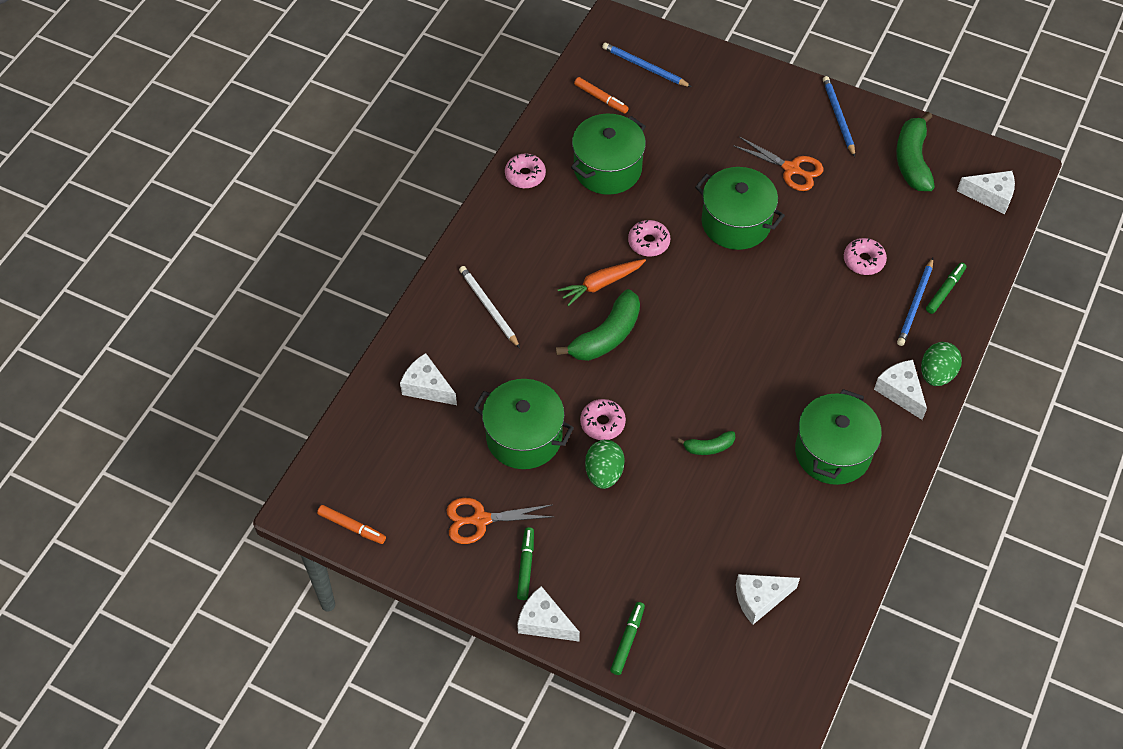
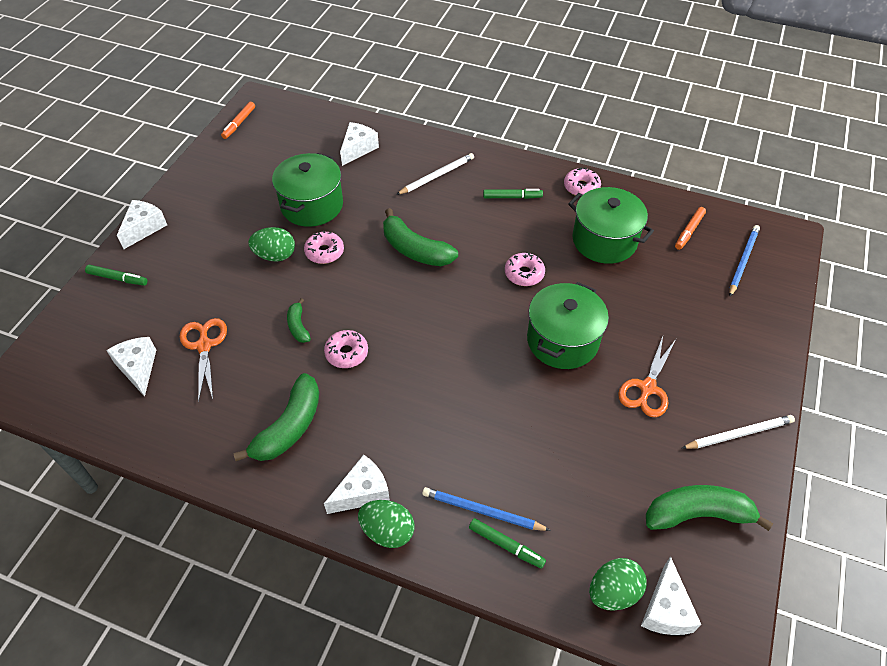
camera: 85 degrees right, 5 degrees down
(480, 520) = (238, 186): orange scissors -> orange scissors (204, 345)
(525, 566) = (194, 214): green marker -> green marker (512, 197)
(601, 284) = (470, 243): orange carrot -> none
(833, 452) = (289, 427): green pot -> green banana
(838, 117) = (739, 434): blue pencil -> white pencil
(863, 260) = (535, 458): pink donut -> pink donut (346, 353)
(979, 226) = (613, 592): none -> green egg

